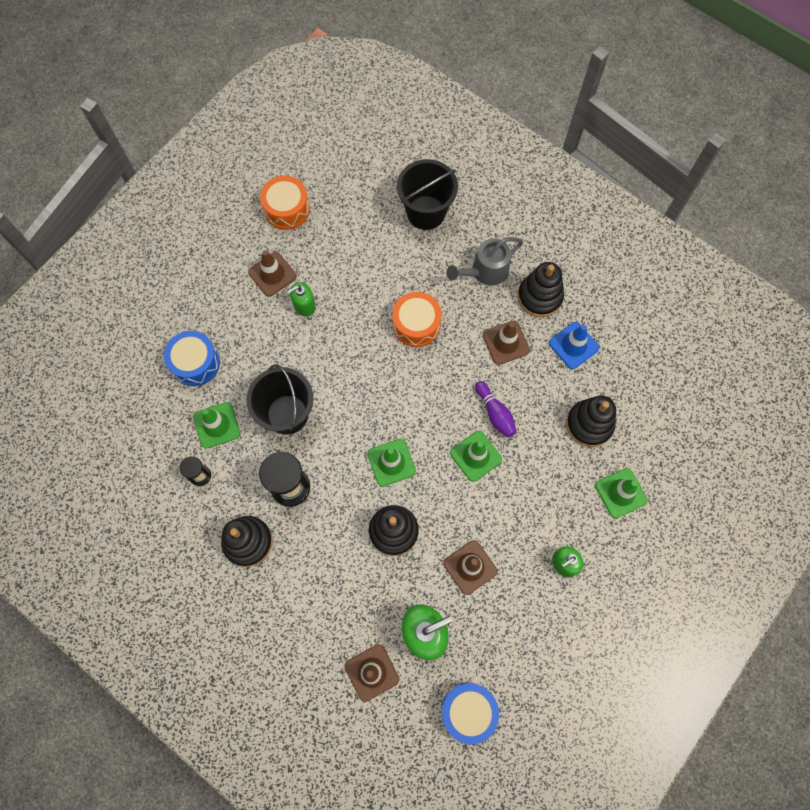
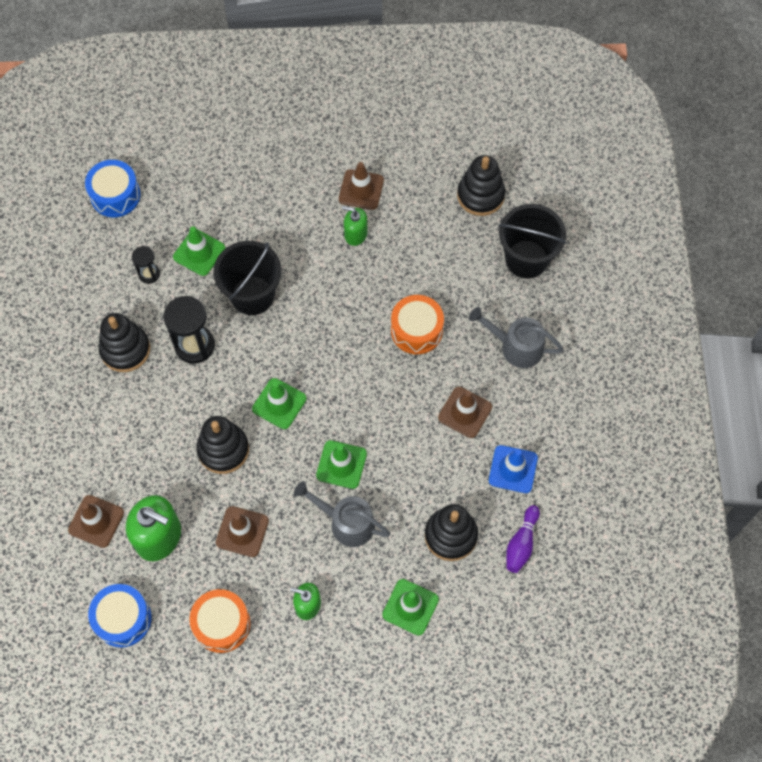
camera: 50 degrees right, 5 degrees down
(195, 363) = (236, 196): blue drum -> blue drum (115, 195)
(287, 209) = (428, 154): orange drum -> orange drum (222, 624)
(495, 413) = (393, 451): purple bowling pin -> purple bowling pin (521, 543)
(522, 487) = (346, 522): none -> grey watering can
(539, 297) = (533, 408): black stacking toy -> black stacking toy (480, 195)

